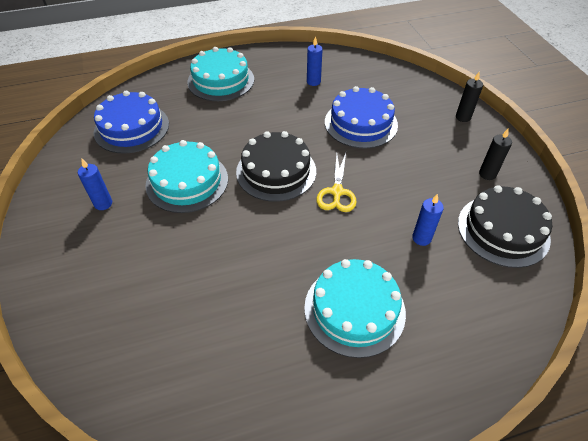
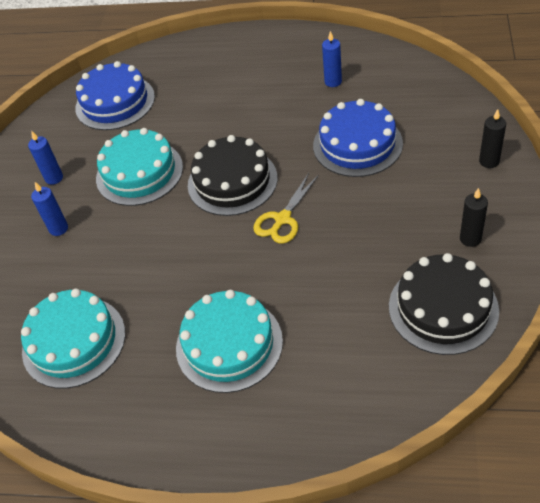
camera: 30 degrees right, 0 degrees up
(221, 80) = (230, 62): turquoise cake -> turquoise cake (74, 341)
(421, 238) = (343, 292): blue candle -> blue candle (58, 228)

